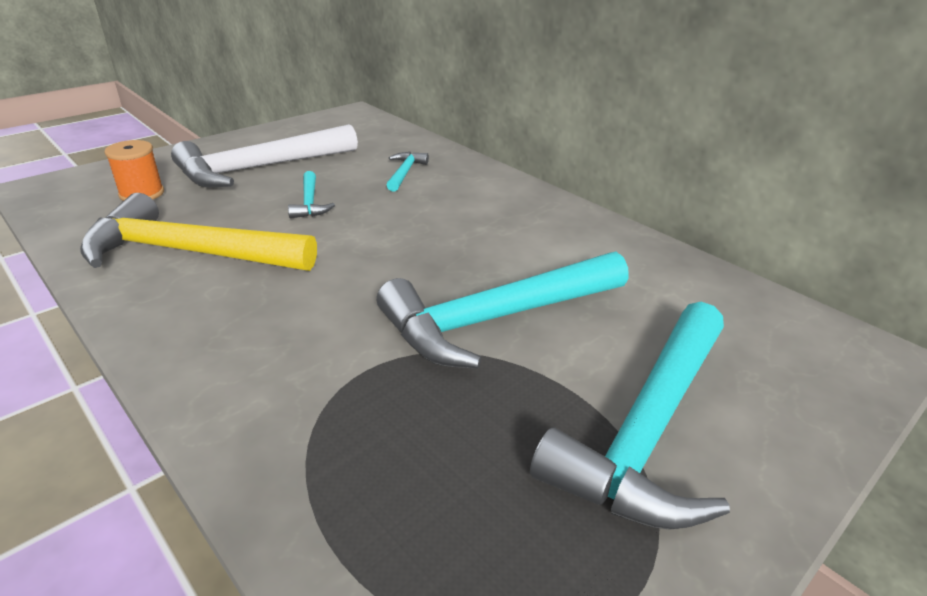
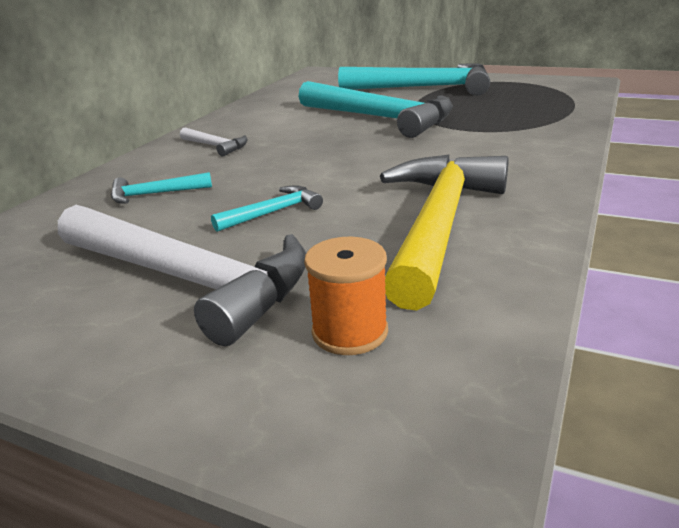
camera: 110 degrees left, 5 degrees down
(189, 252) = (439, 225): yellow hammer -> yellow hammer turned 150 degrees counterclockwise
(497, 206) = (215, 146): none -> white hammer

